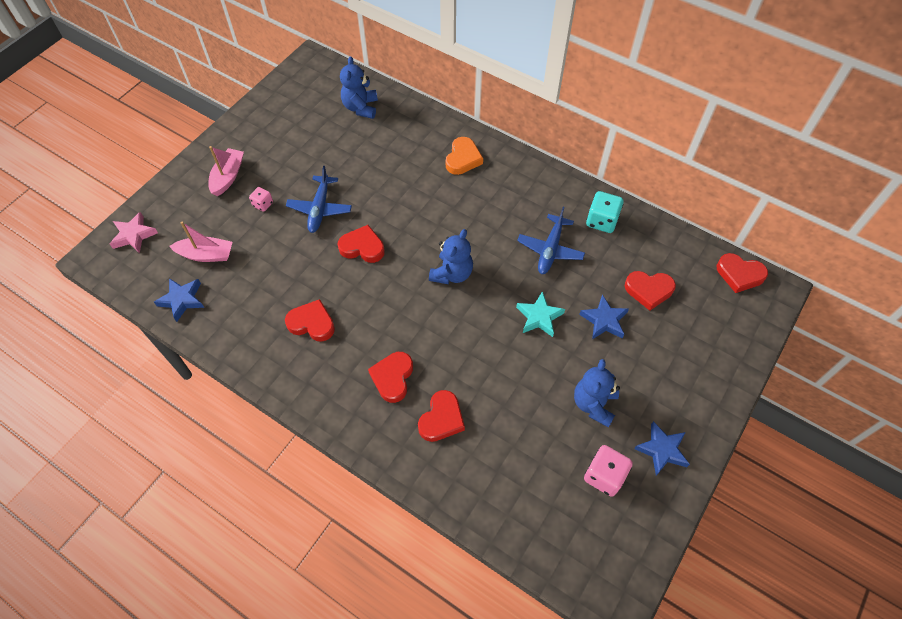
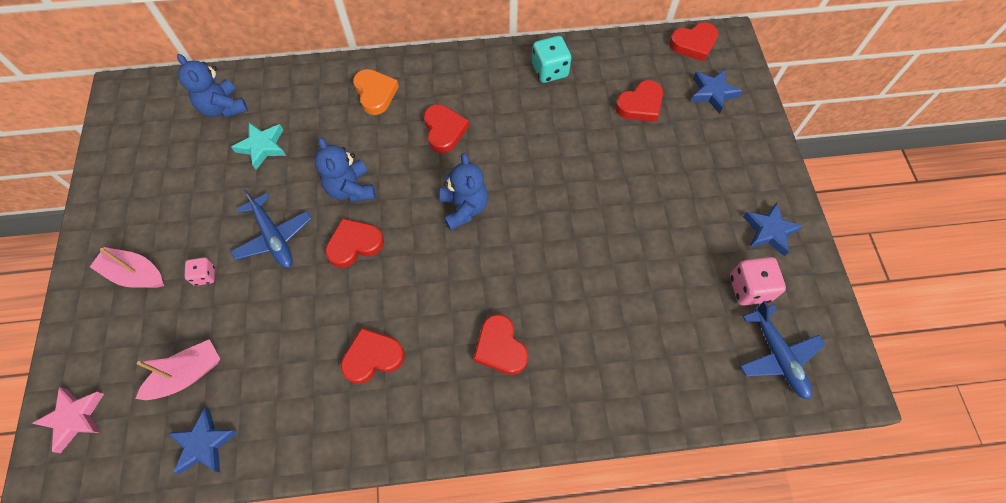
camera: 40 degrees left, 5 degrees up
(228, 177) = (135, 274): pink boat -> pink boat turned 45 degrees counterclockwise
(441, 419) = (578, 349): red heart -> red heart (444, 130)
(539, 317) = (575, 192): turquoise star -> turquoise star (262, 147)
(550, 249) = (530, 125): blue plane -> blue plane (777, 356)
(594, 404) = (687, 234): blue teddy bear -> blue teddy bear (351, 189)
(604, 320) = (629, 156): blue star -> blue star (712, 93)

